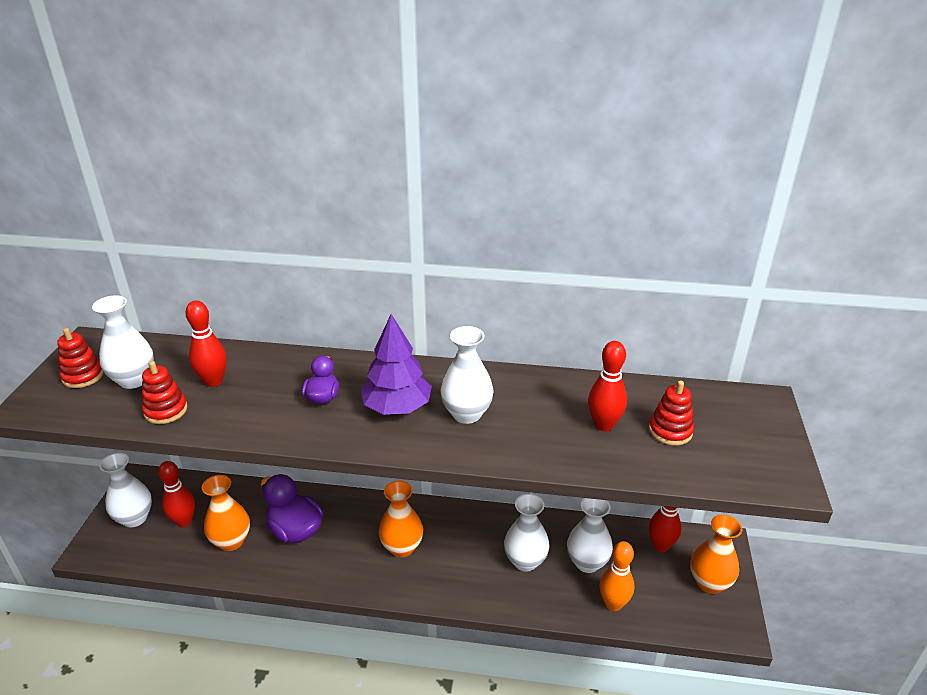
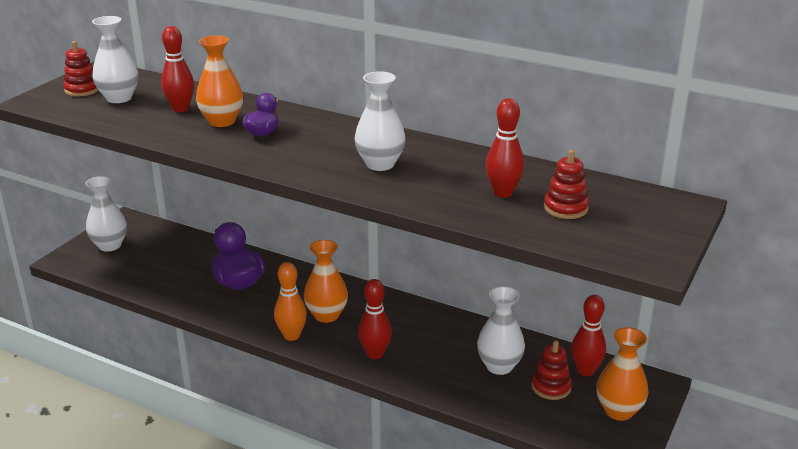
camera: 20 degrees right, 5 degrees down
(166, 410) = (131, 120): red stacking toy -> red stacking toy (551, 387)
(184, 521) = (148, 256): red bowling pin -> red bowling pin (375, 354)
(231, 541) = (180, 278): orange vase -> orange vase (222, 121)
(397, 407) = (321, 150): purple tree -> none
(525, 561) = (437, 351): white vase -> none
(613, 604) = (505, 403): orange bowling pin -> orange bowling pin (291, 336)

